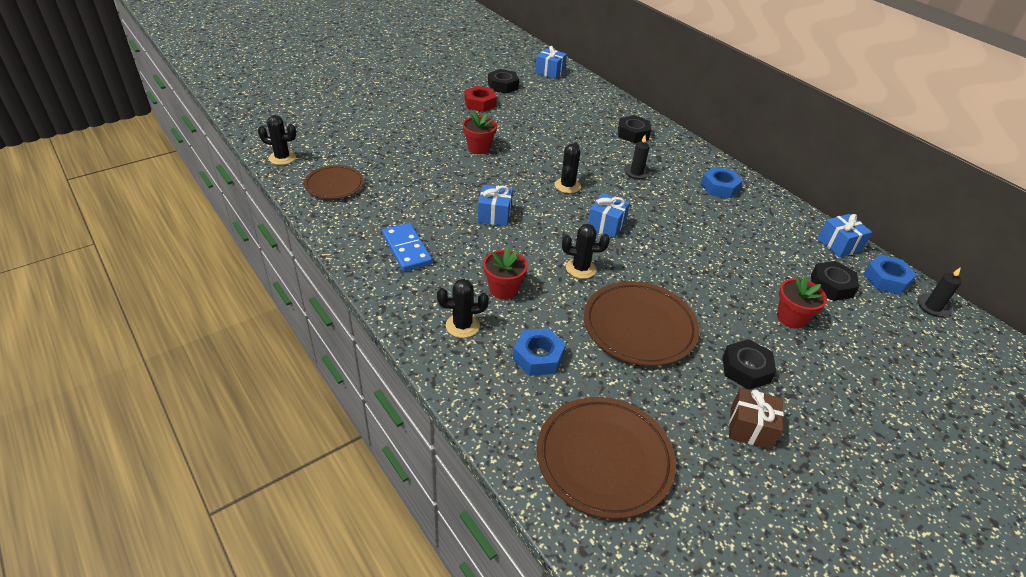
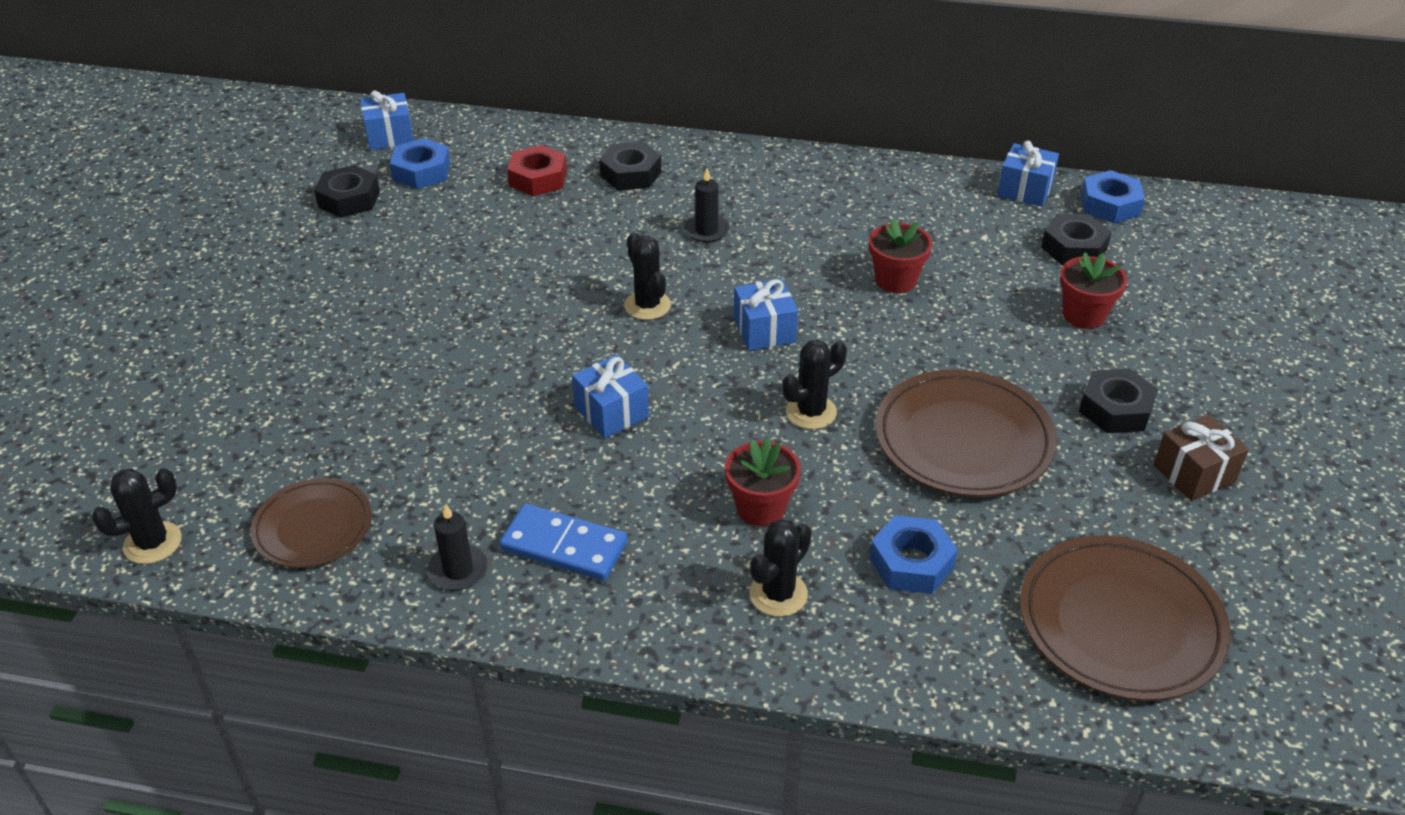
camera: 40 degrees left, 0 degrees up
(479, 148) = (452, 324): red flower pot -> red flower pot (895, 280)
(480, 103) = (354, 249): red nut -> red nut (538, 178)
(719, 187) = (824, 191): blue nut -> blue nut (421, 171)
(933, 307) = (1180, 210): black candle -> black candle (458, 570)

